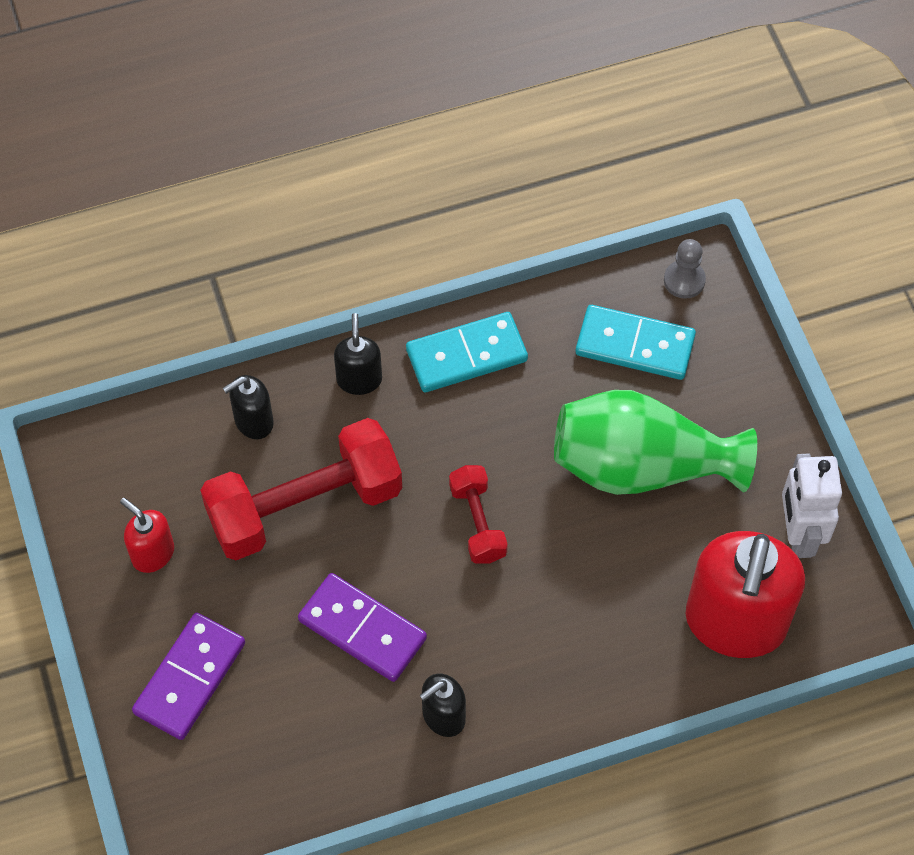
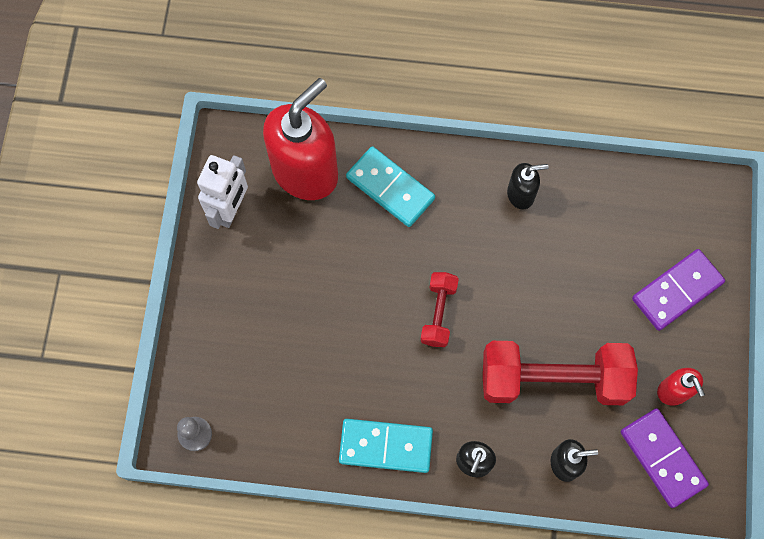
camera: 155 degrees left, 10 degrees up
(362, 629) = (549, 273): purple domino -> purple domino (662, 458)
(635, 345) = (260, 397): turquoise domino -> turquoise domino (390, 188)
(641, 466) = (306, 303): green vase -> none

